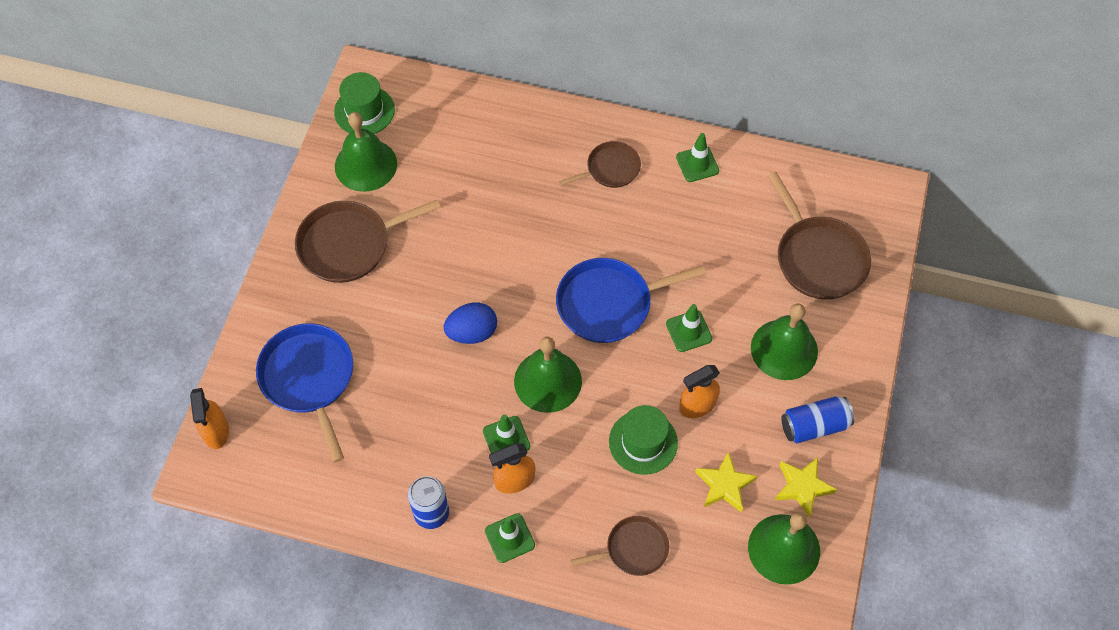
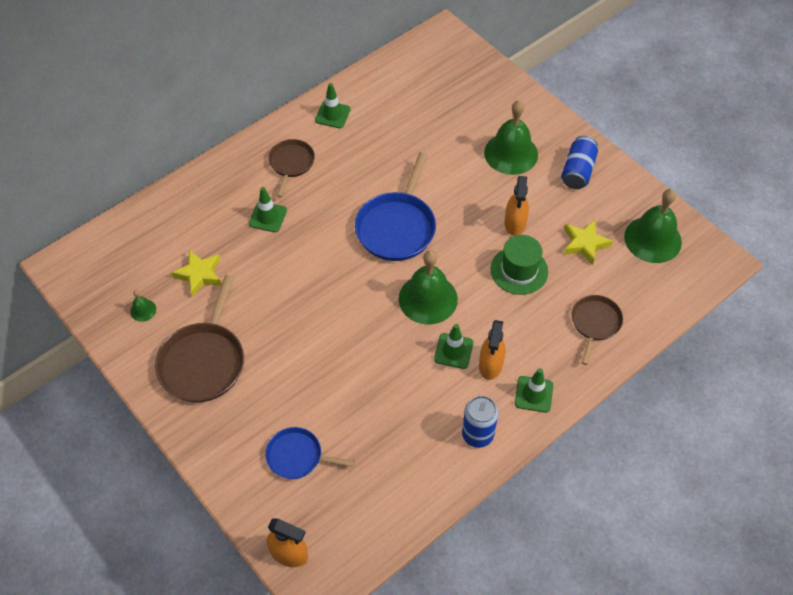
camera: 55 degrees left, 5 degrees down
(309, 378) = (297, 456): blue pan -> blue pan, size x0.60
(364, 111) = (93, 284): green hat -> none
(365, 165) = (143, 310): green bell -> green bell, size x0.44
(472, 332) = (350, 323): blue egg -> none
(688, 331) = (456, 195): green traffic cone -> green traffic cone (268, 217)
(802, 487) = (616, 203): yellow star -> yellow star (199, 275)
(818, 258) = (459, 96): brown pan -> none

